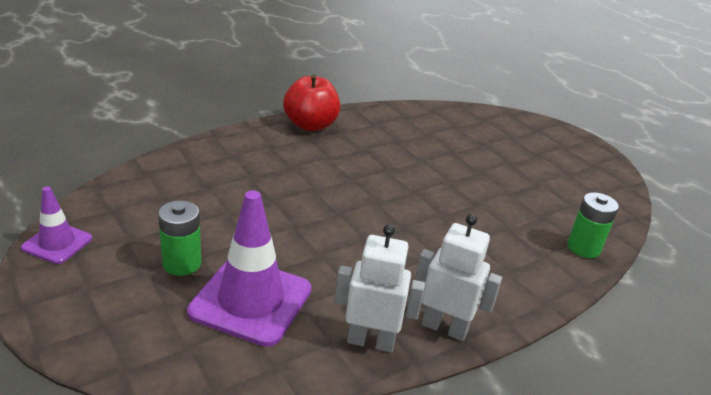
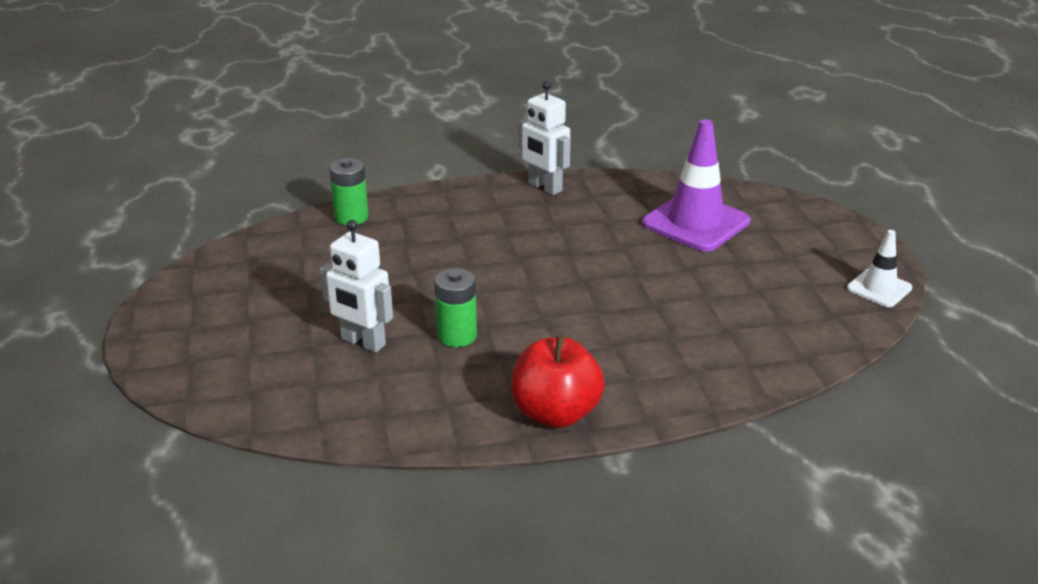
camera: 155 degrees left, 0 degrees up
(57, 243) = (879, 288): purple traffic cone -> white traffic cone
(182, 263) = (755, 256): green battery -> green battery (457, 335)
(370, 341) = (608, 188): white robot -> white robot (363, 342)

